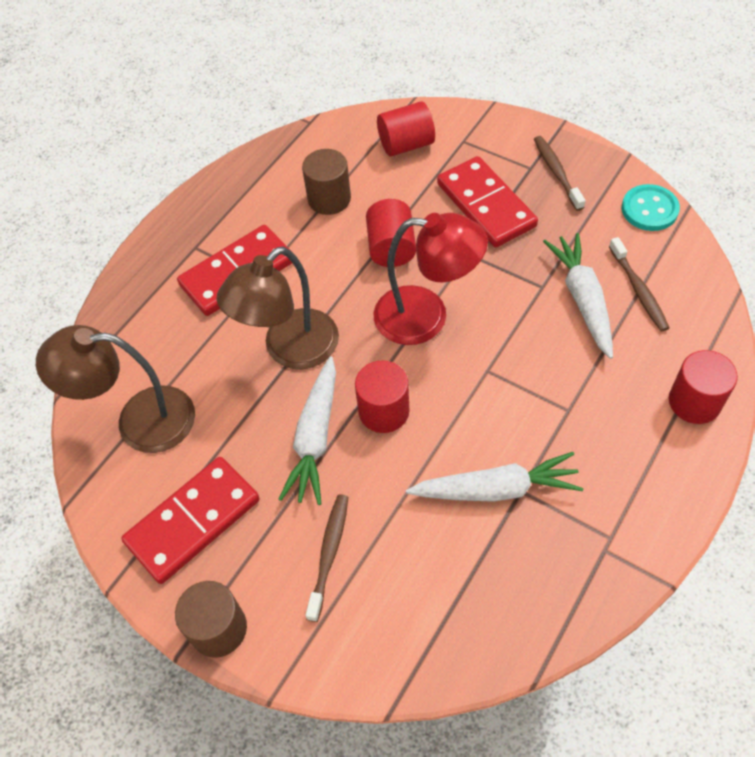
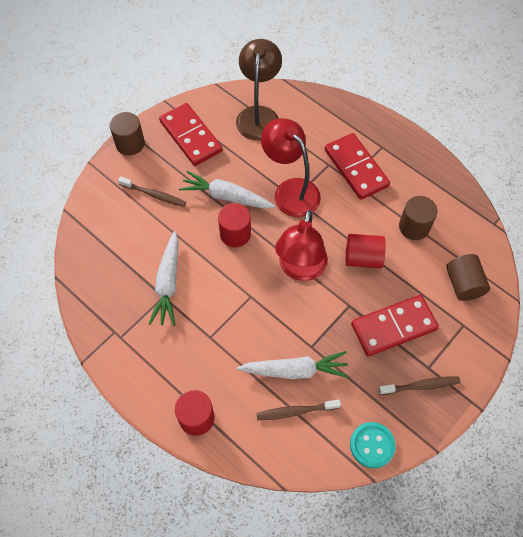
camera: 95 degrees right, 5 degrees up
(290, 350) = (290, 190): brown lamp -> red lamp
(406, 144) = (463, 284): red cylinder -> brown cylinder

